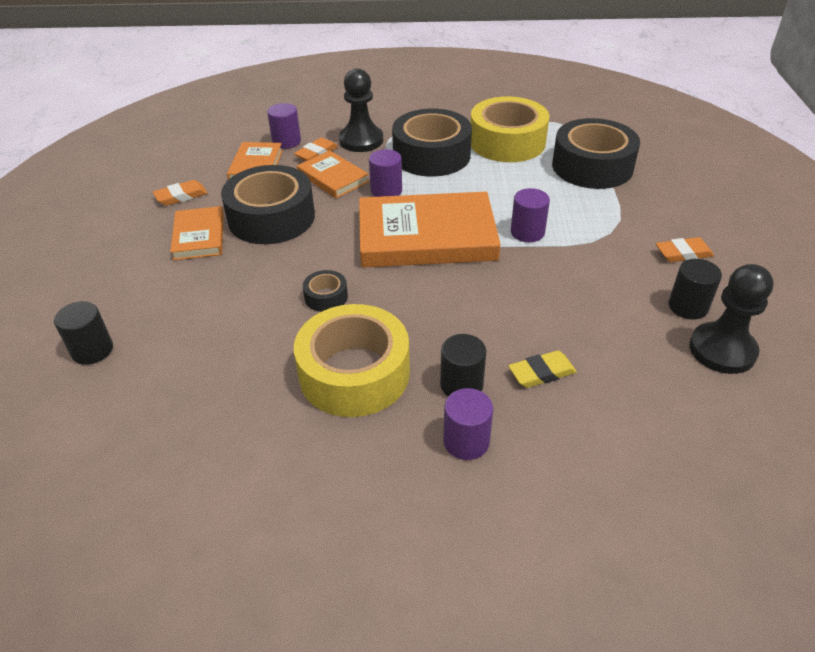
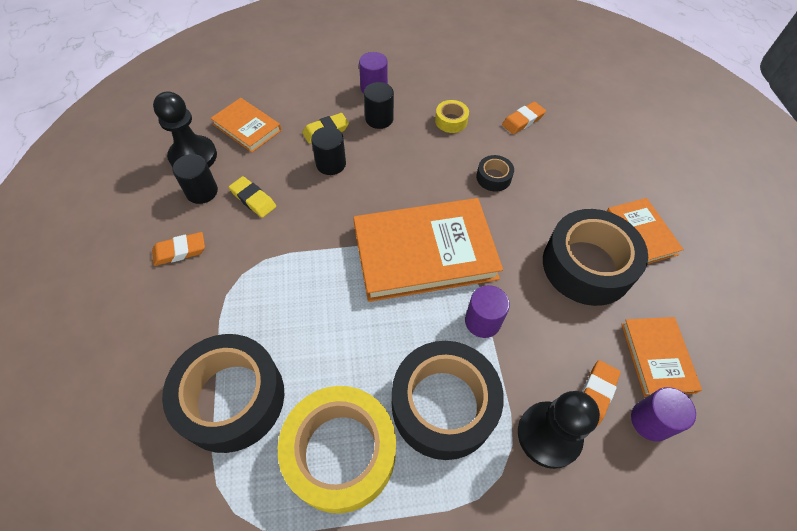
camera: 170 degrees right, 15 degrees up
(92, 350) = (635, 123): black cylinder -> black cylinder (331, 164)
(181, 196) = (702, 290): orange eraser -> orange eraser (523, 120)
(333, 177) = (553, 341): orange book -> orange book (247, 127)
(354, 373) = (451, 121): yellow tape -> yellow tape, size x0.44
(527, 232) = (325, 267): purple cylinder -> none
(620, 294) = (253, 199): none -> yellow eraser

